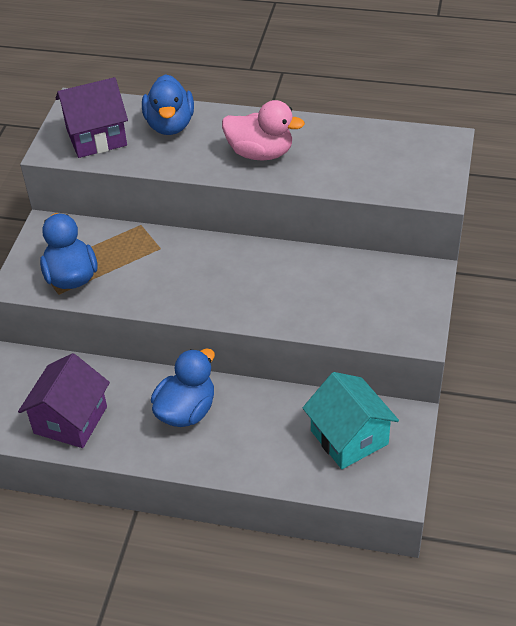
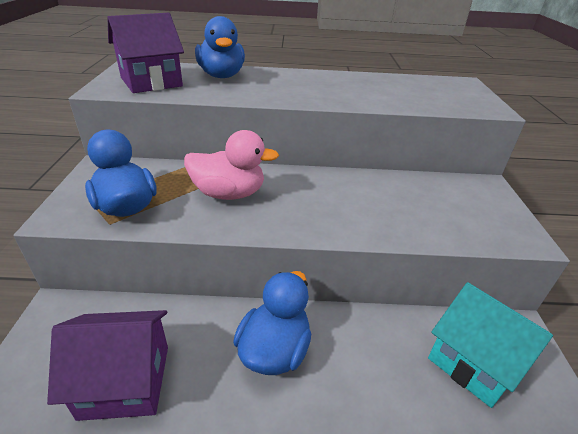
camera: 15 degrees left, 10 degrees down
(70, 420) = (125, 381): purple house -> purple house turned 75 degrees clockwise
(260, 153) = (312, 89): pink duck -> pink duck (229, 193)

